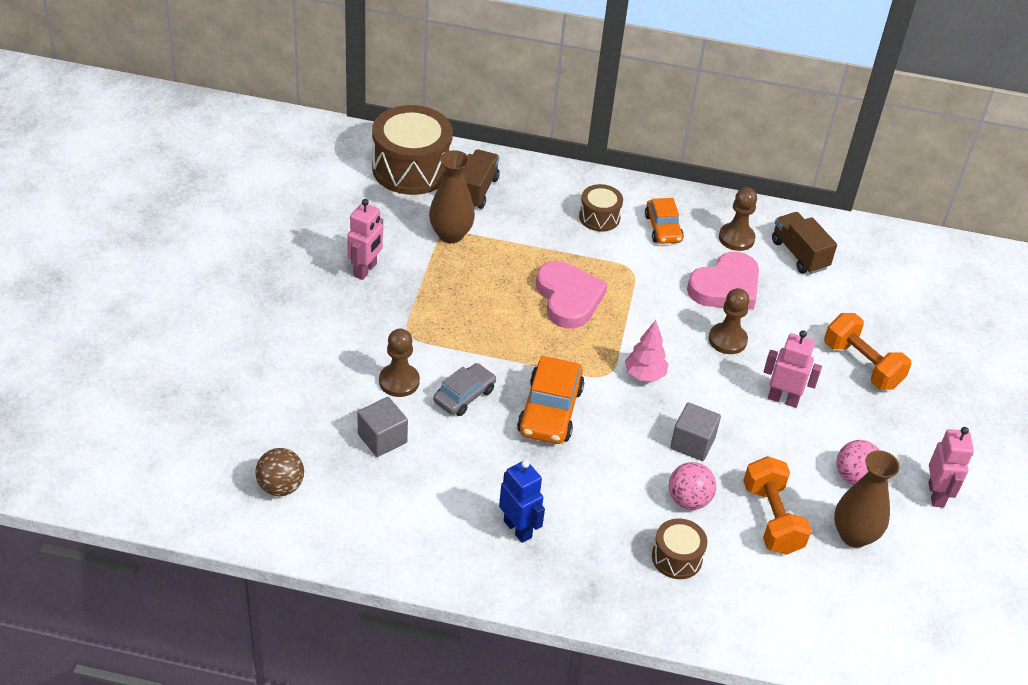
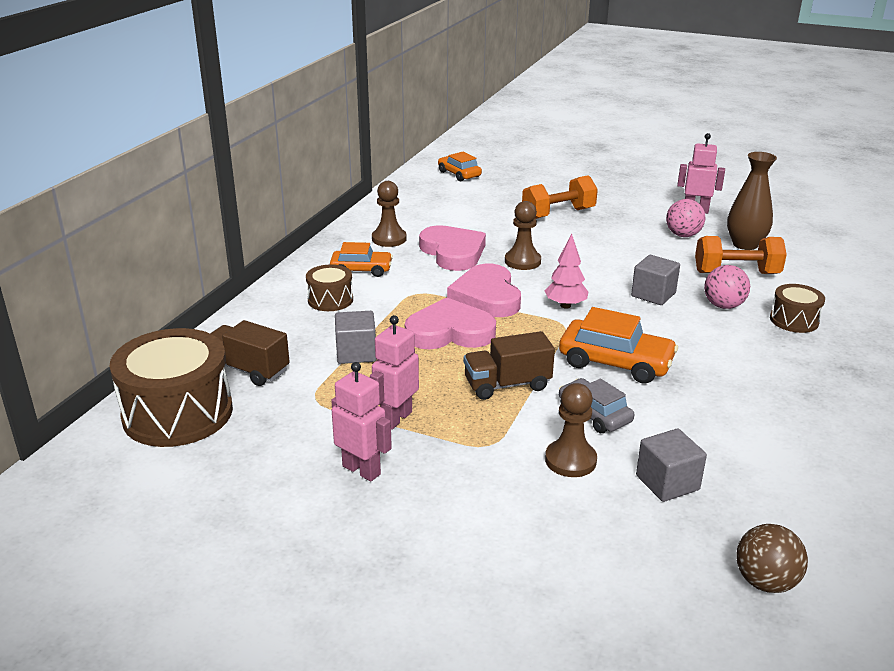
camera: 75 degrees left, 15 degrees down
(450, 234) = (319, 396): brown vase -> none
(517, 245) = (356, 353): none -> grey cube
(518, 529) = (784, 400): blue robot -> none
(642, 318) = (487, 296): none -> pink heart
(783, 399) = (597, 249): pink robot -> pink robot (396, 418)
(799, 254) = (420, 217): brown truck -> brown truck (507, 385)
(934, 274) = (459, 174): none -> orange car

